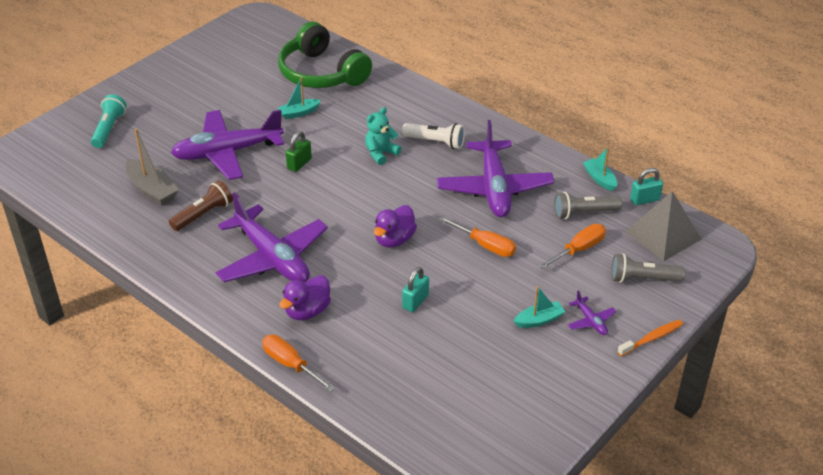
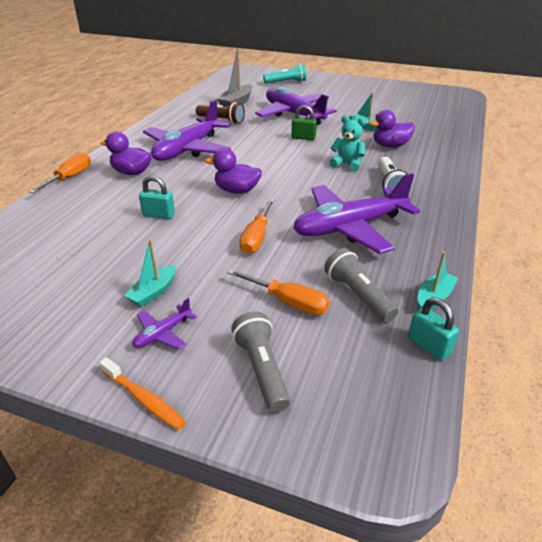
camera: 70 degrees right, 5 degrees down
(322, 73) = (424, 124): green headphones -> none
(357, 113) = (390, 146): none -> purple duck
(539, 320) = (153, 292): turquoise boat -> turquoise boat turned 75 degrees clockwise
(663, 235) = (367, 378): grey pyramid -> none

